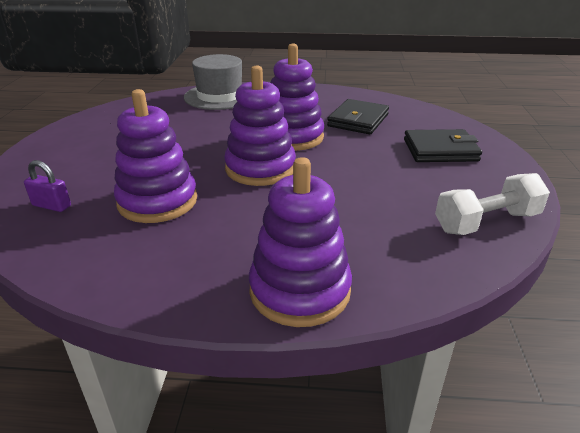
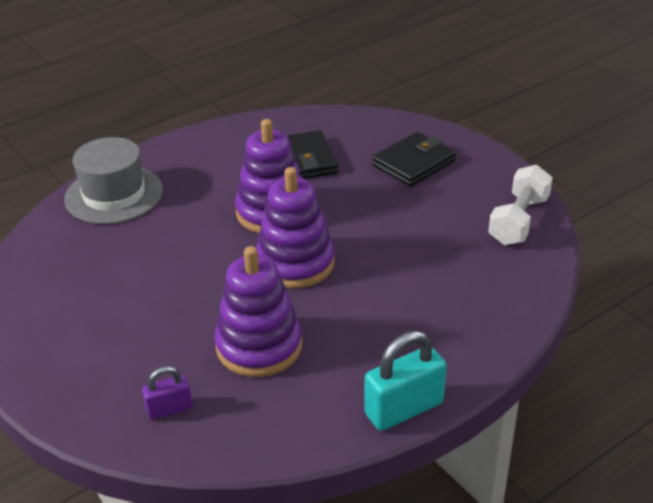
camera: 40 degrees left, 5 degrees up
(174, 302) = (404, 409): none -> turquoise padlock
(300, 290) = (469, 347): purple stacking toy -> none

